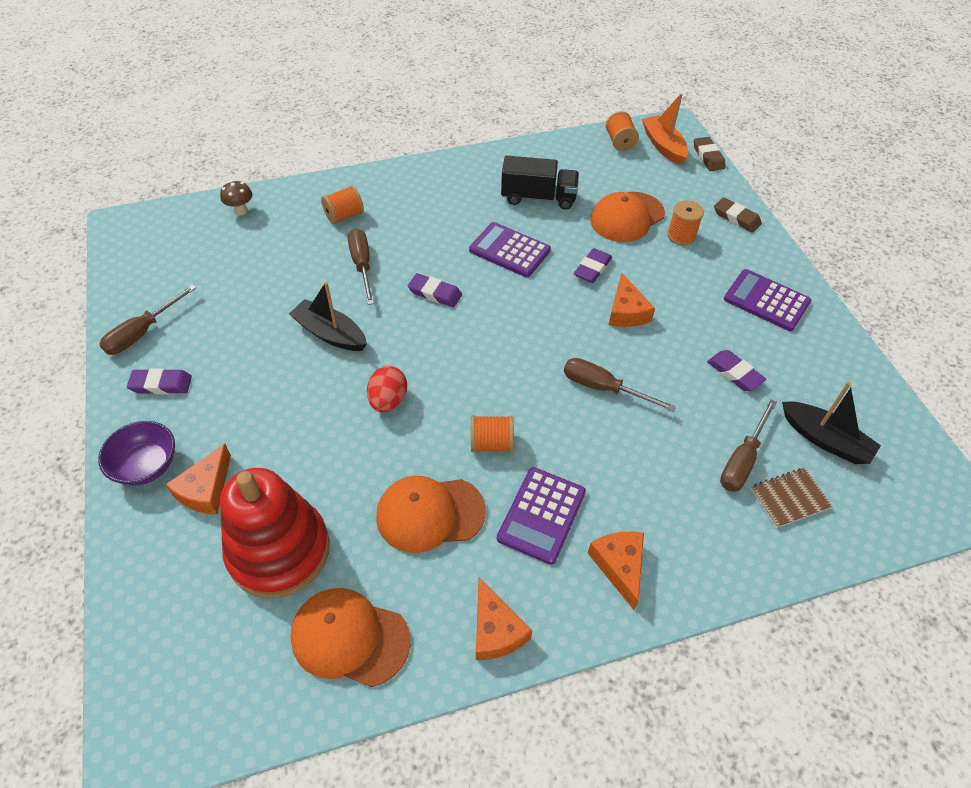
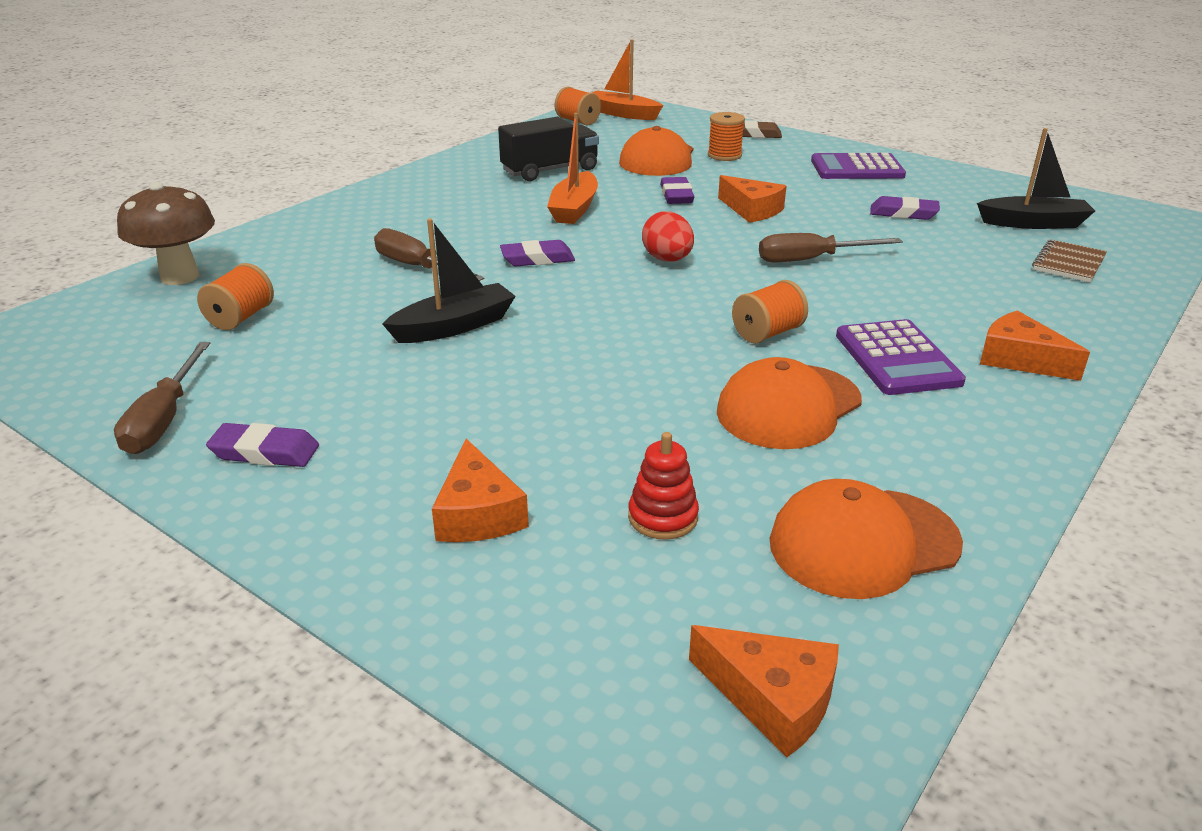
camera: 35 degrees left, 20 degrees down
(146, 466) = (351, 532): purple bowl -> none
(161, 384) = (265, 452): purple eraser -> purple eraser turned 45 degrees clockwise
(241, 211) = (180, 277): brown mushroom -> brown mushroom, size x1.83
(279, 551) = (663, 517): red stacking toy -> red stacking toy, size x0.42
(330, 334) = (454, 326): black boat -> black boat turned 150 degrees clockwise
(344, 216) = (337, 241): orange spool -> orange spool (241, 318)
(388, 400) = (606, 347): red egg -> red egg (667, 260)
(495, 630) = (994, 455): orange cheese -> orange cheese (772, 698)
(509, 250) = (574, 209): purple calculator -> orange boat
(708, 157) = (673, 110): brown eraser -> none
(742, 460) = (997, 257): brown screwdriver -> none

